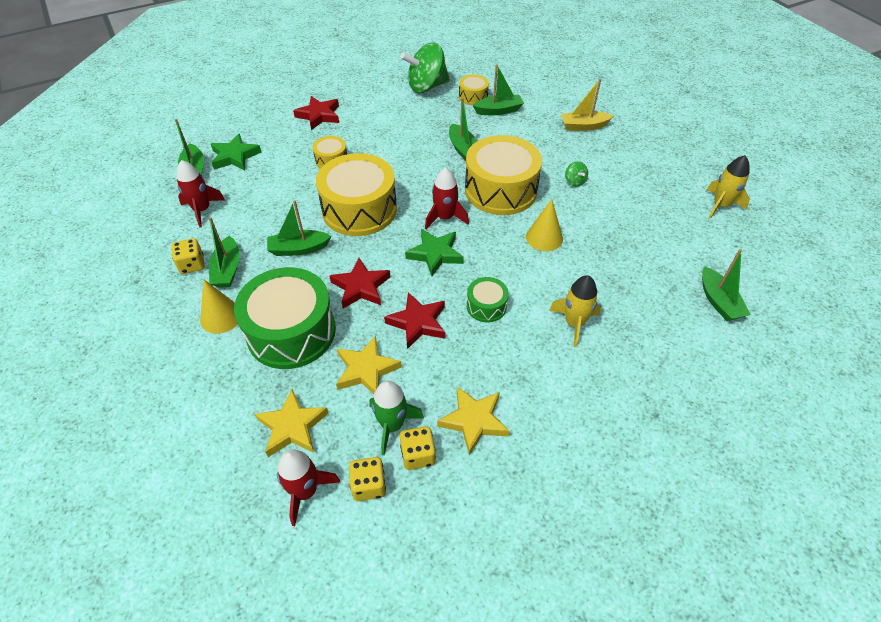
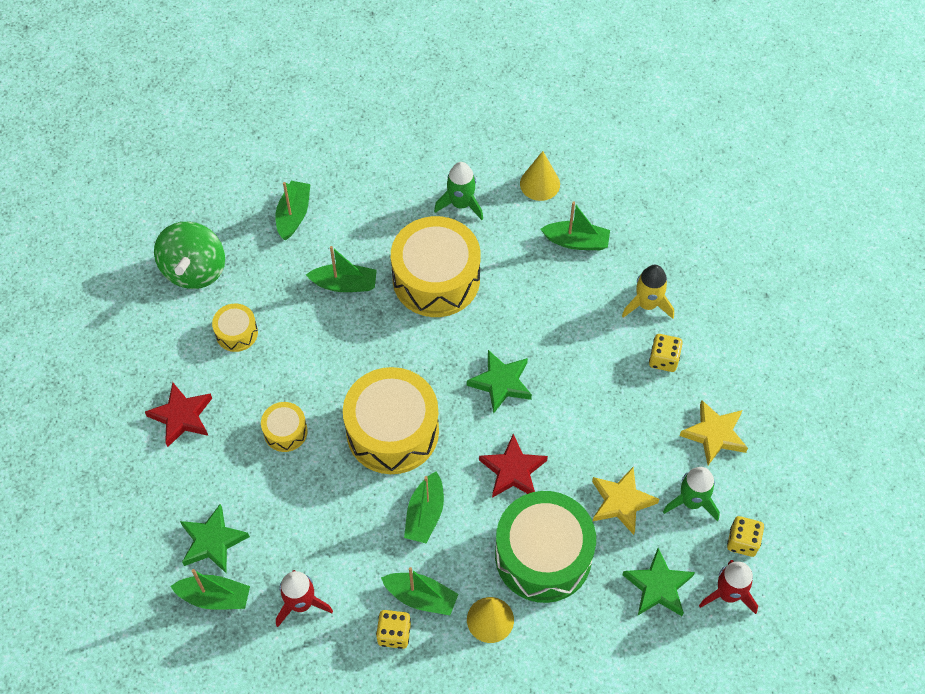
camera: 65 degrees left, 10 degrees up
(292, 427) = (658, 586): yellow star -> green star
(418, 322) = (585, 435): red star -> none
(418, 455) = (729, 492): yellow dice -> yellow dice (663, 359)
(445, 217) = (451, 351): red rocket -> none
(473, 97) = (249, 228): yellow drum -> yellow drum (236, 333)
(486, 306) = (593, 367): green drum -> none
(544, 237) = (528, 274): yellow cone -> yellow cone (540, 184)
(574, 182) = (461, 204): green spinning top -> green rocket
(583, 126) = (374, 146): yellow boat -> none
(718, 301) = (676, 178): green boat -> green boat (576, 241)
(720, 205) = (562, 100): yellow rocket -> none

